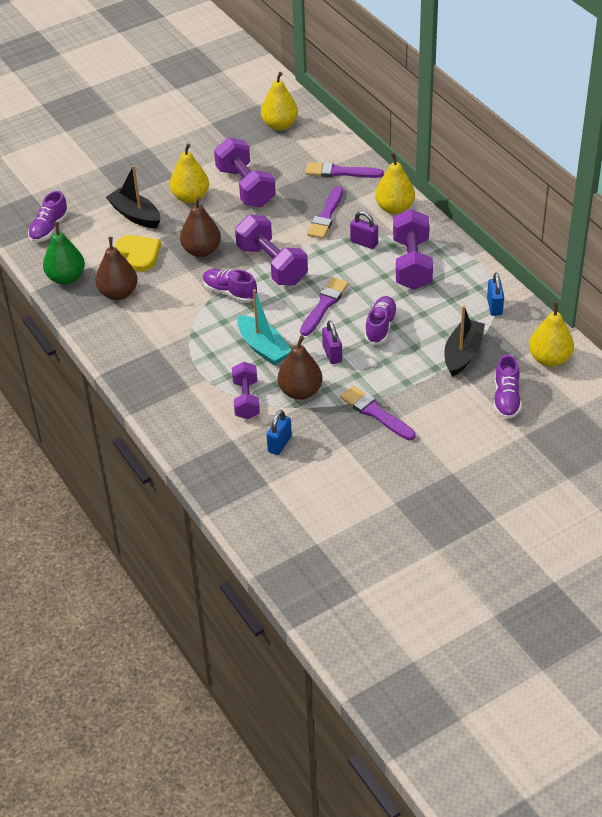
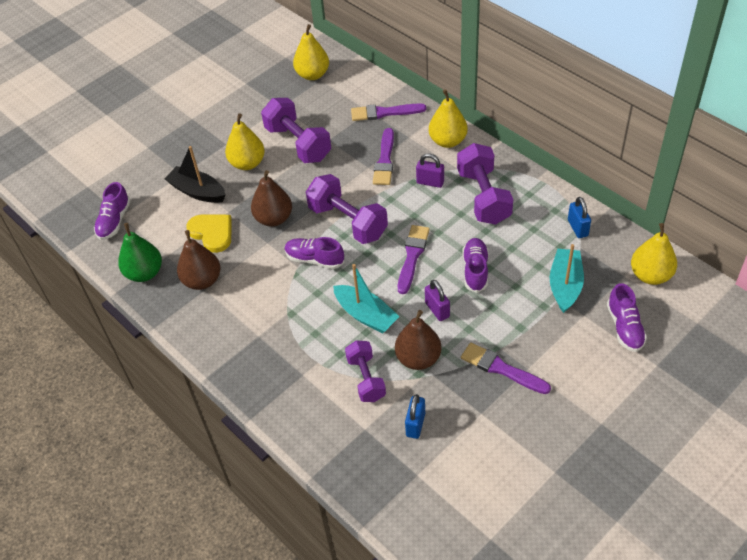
camera: 10 degrees left, 5 degrees up
(463, 354) = (565, 285): black boat -> turquoise boat

